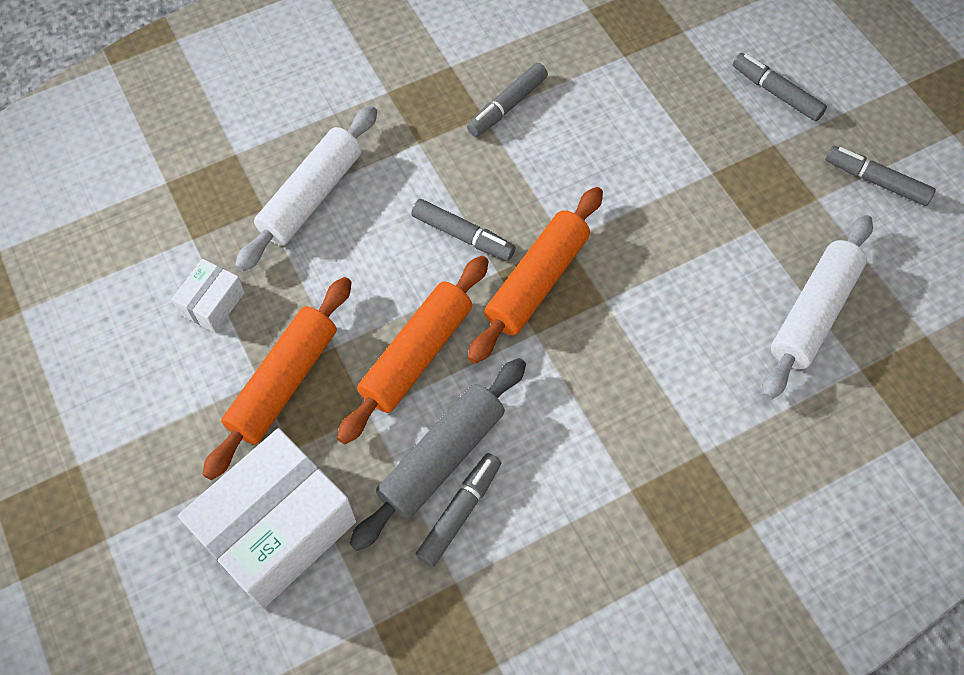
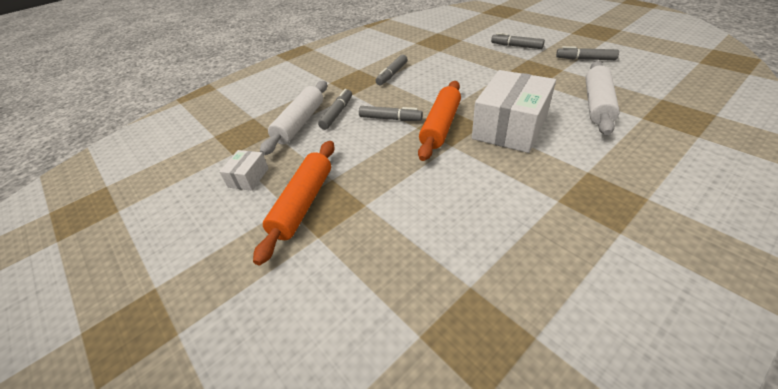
camera: 10 degrees left, 20 degrees down
(277, 529) = (319, 288): white box -> white box (510, 127)
(416, 355) = (385, 170): orange rolling pin -> none
(441, 457) = (424, 215): grey rolling pin -> none
(460, 512) = (451, 242): grey marker -> grey marker (337, 113)

